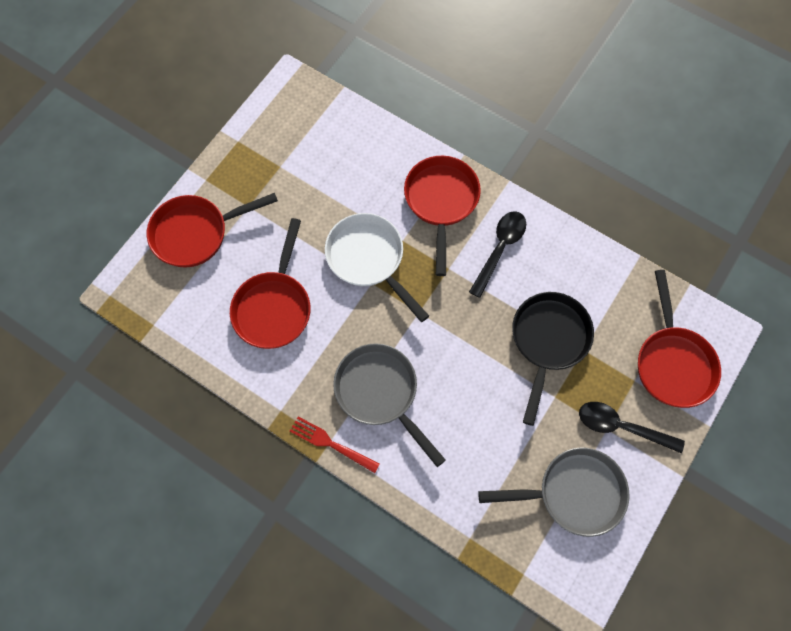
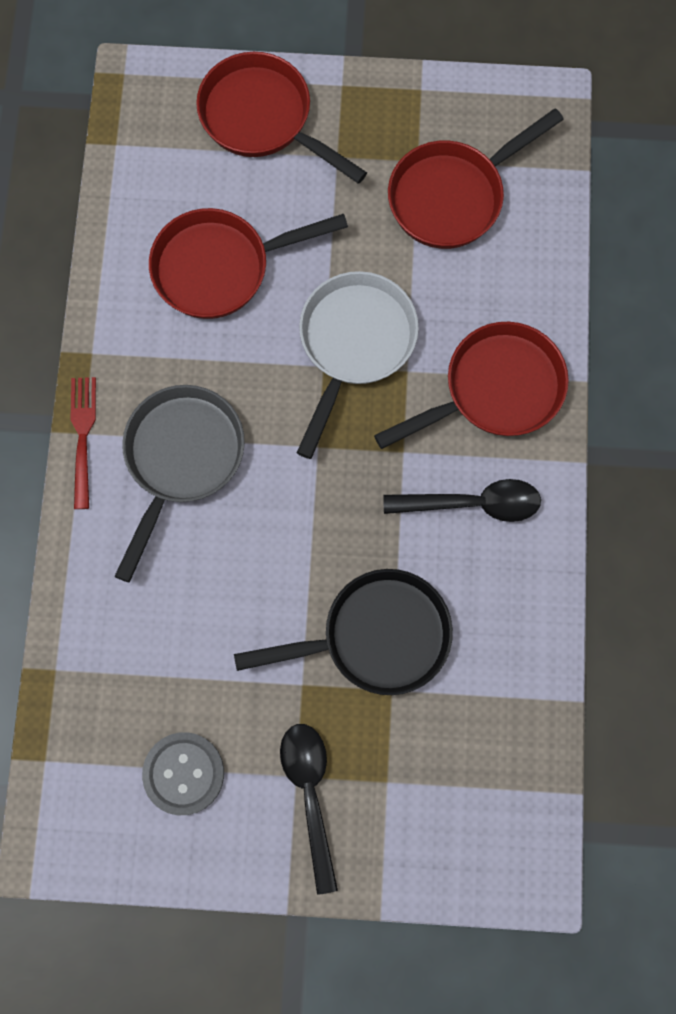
camera: 60 degrees right, 5 degrees up
(573, 493) = (183, 773): grey pan -> grey button
(672, 362) = (445, 823): red pan -> red pan (453, 196)

